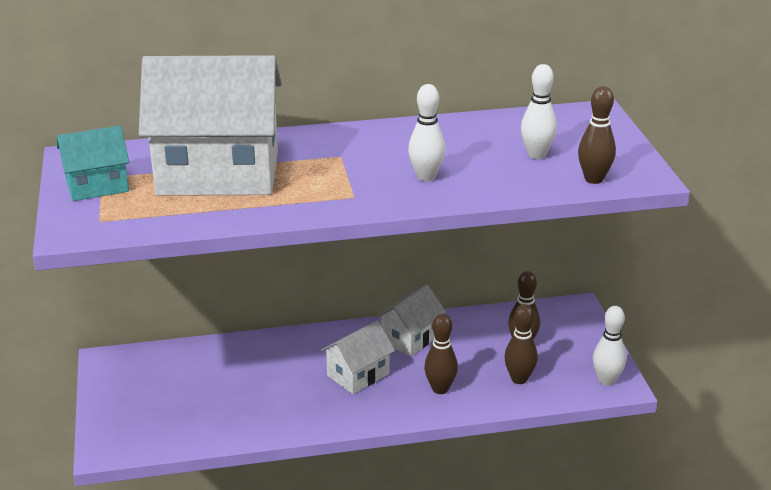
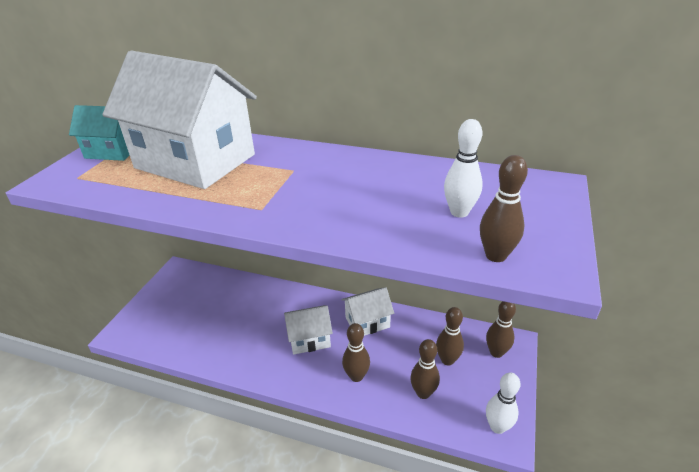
camera: 30 degrees right, 5 degrees up
(426, 177) = (338, 207): white bowling pin -> none
(565, 322) = (496, 352): none -> brown bowling pin

